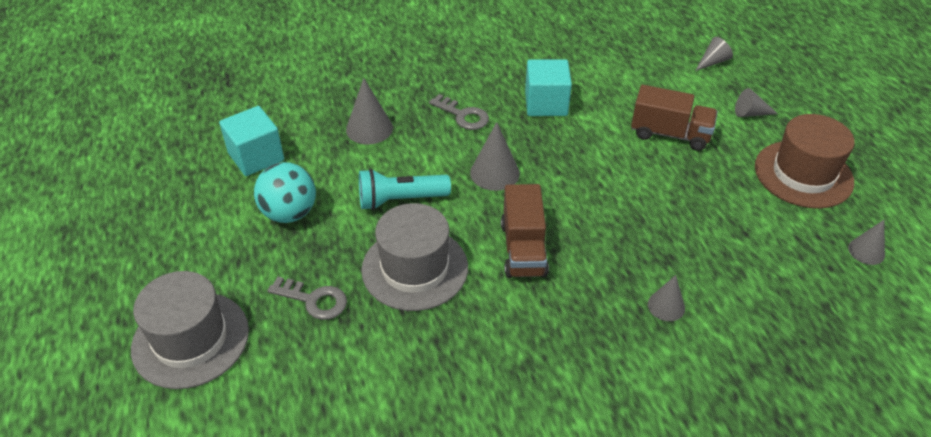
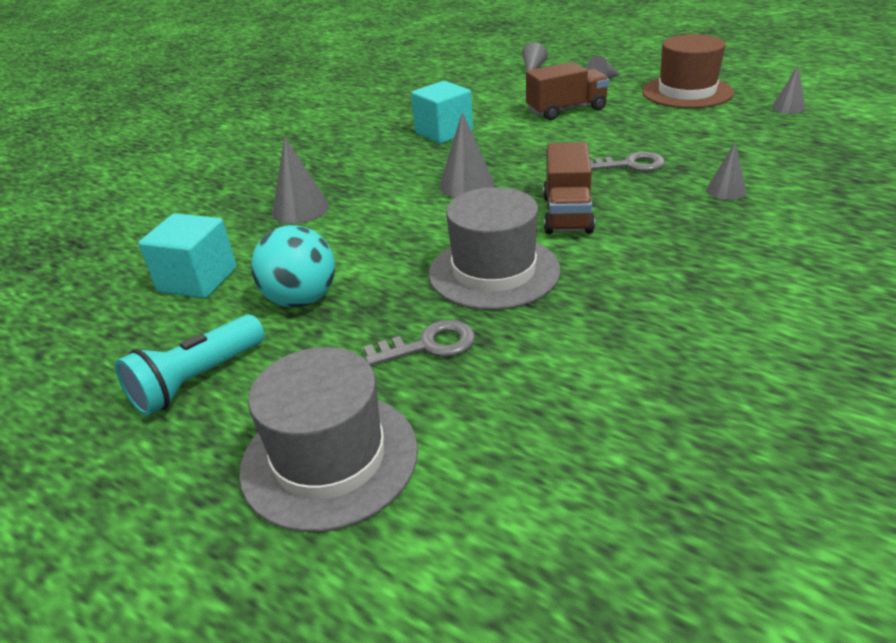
camera: 35 degrees left, 10 degrees down
(400, 200) = (406, 237): turquoise flashlight -> turquoise flashlight (197, 380)
(463, 115) = (382, 166): grey key -> grey key (630, 165)
(523, 249) = (567, 214): brown truck -> brown truck turned 45 degrees clockwise

